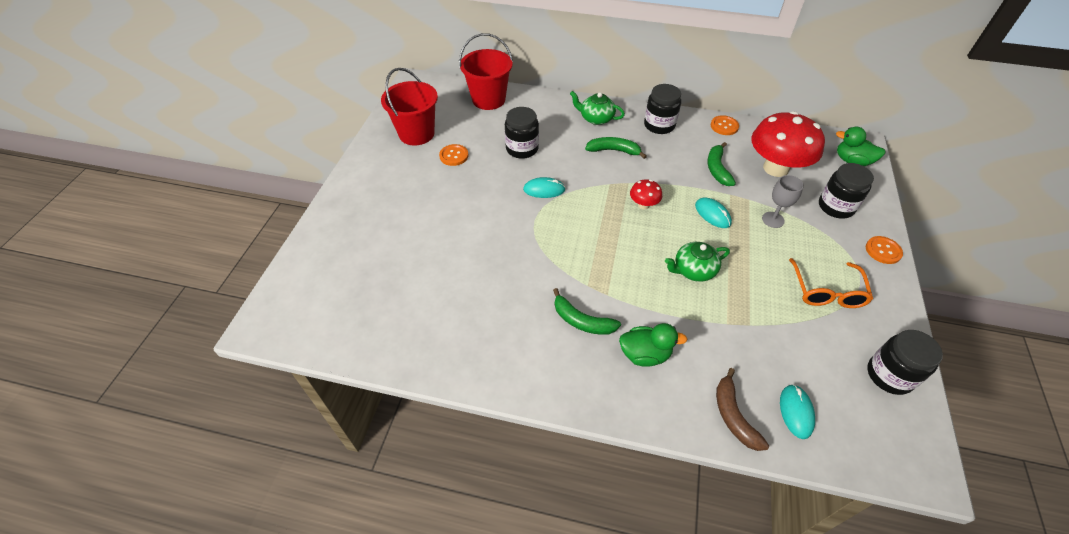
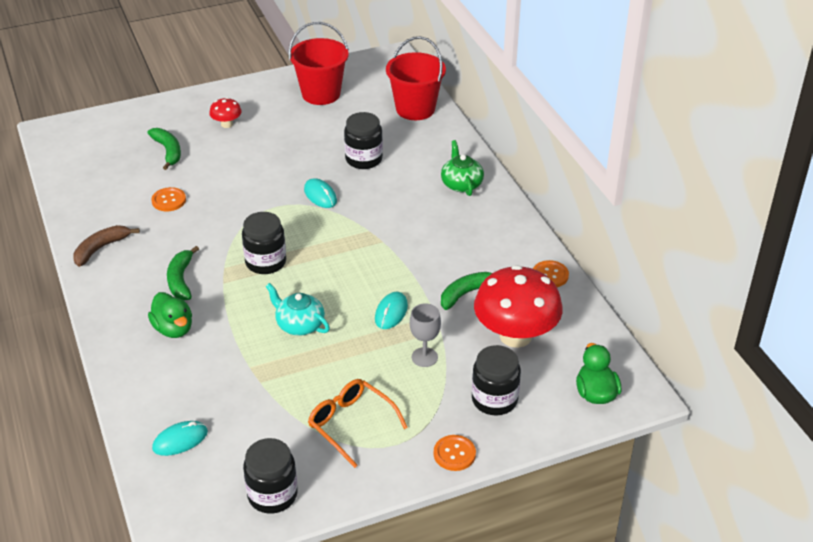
camera: 55 degrees right, 10 degrees down
(454, 156) = (313, 127): orange button -> orange button (169, 200)
(614, 151) = (422, 215): green banana -> green banana (168, 151)
(643, 205) = (360, 262): red mushroom -> red mushroom (227, 124)
(659, 125) = (498, 229): black jar -> black jar (266, 262)
(693, 270) = (299, 325): green teapot -> turquoise teapot
(733, 415) = (148, 402): brown banana -> brown banana (101, 248)
(827, 291) = (351, 424): orange glasses -> orange glasses turned 75 degrees clockwise

